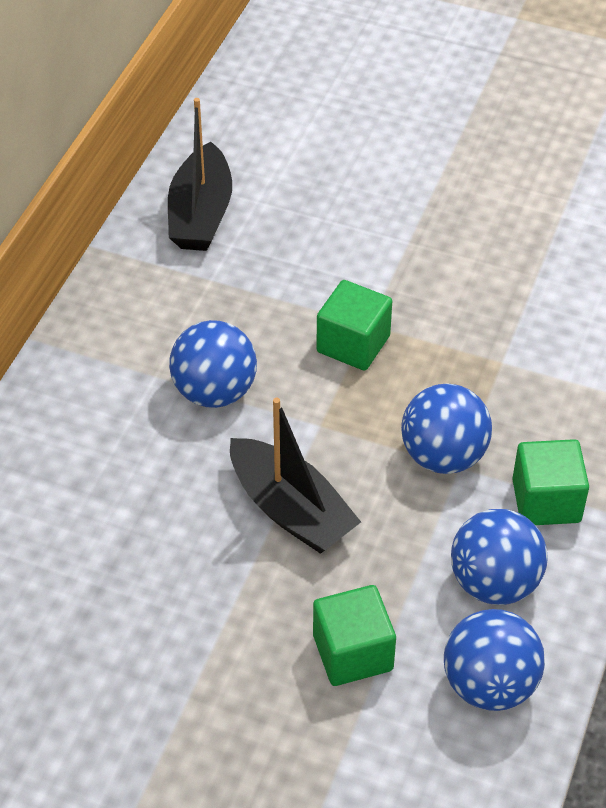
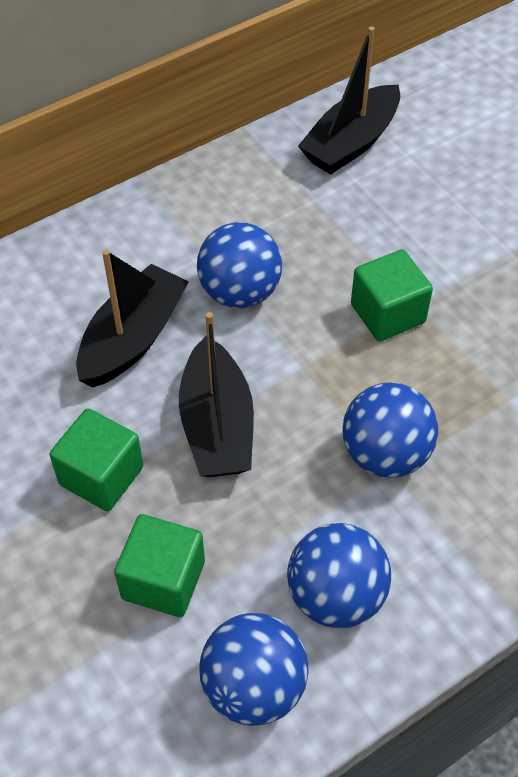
camera: 35 degrees right, 5 degrees up
(155, 480) = (133, 338): none -> black boat
(546, 501) = (446, 550): green cube -> green cube (101, 476)

